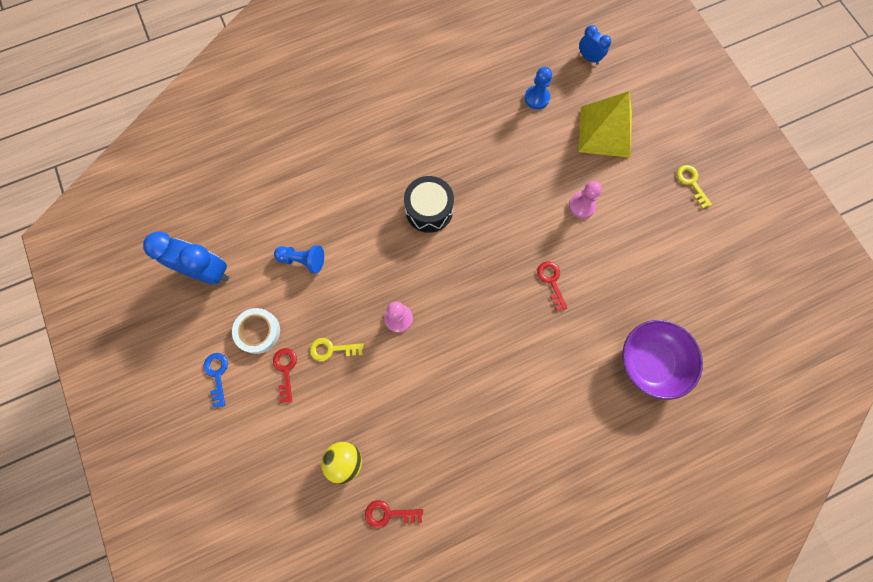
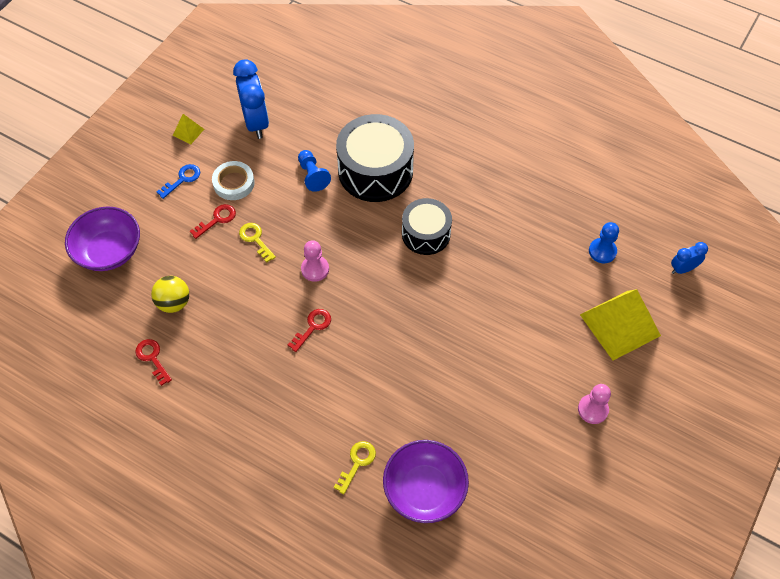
camera: 55 degrees right, 15 degrees down
(167, 338) = (188, 132): none -> yellow pyramid
(245, 489) = (109, 251): none -> purple bowl
(338, 207) = (375, 171): none -> black drum
(551, 281) = (436, 364): red key -> red key (312, 327)
(581, 206) = (528, 347): pink pawn -> pink pawn (593, 409)
(588, 58) = (683, 269): blue clock -> blue clock turned 120 degrees counterclockwise
(691, 183) = (633, 428): yellow key -> yellow key (357, 463)

